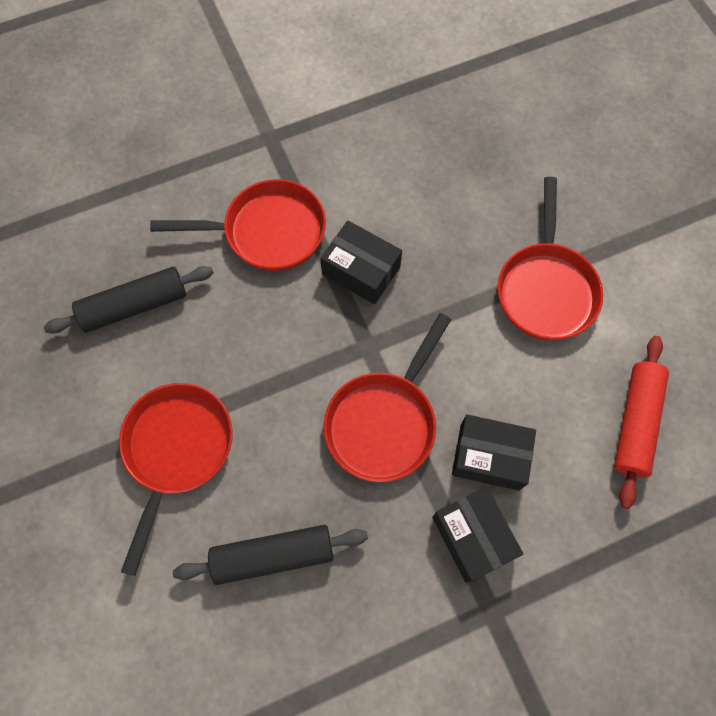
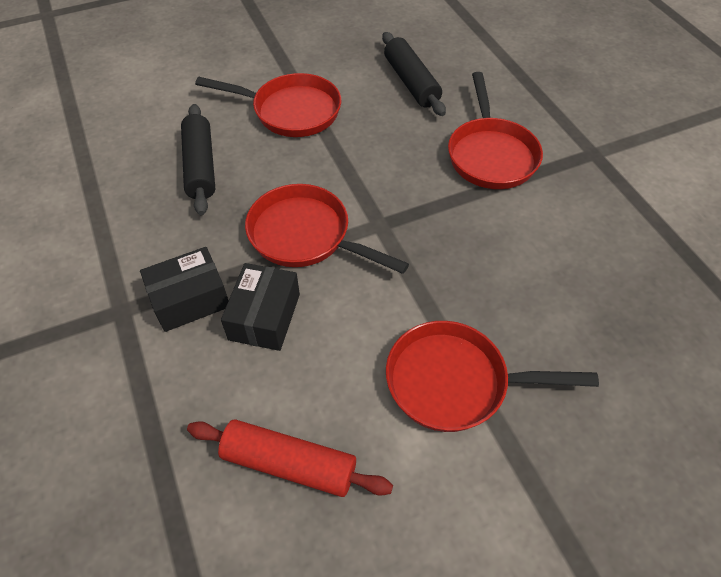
camera: 90 degrees right, 15 degrees down
(361, 270) = (459, 220): black box -> none

